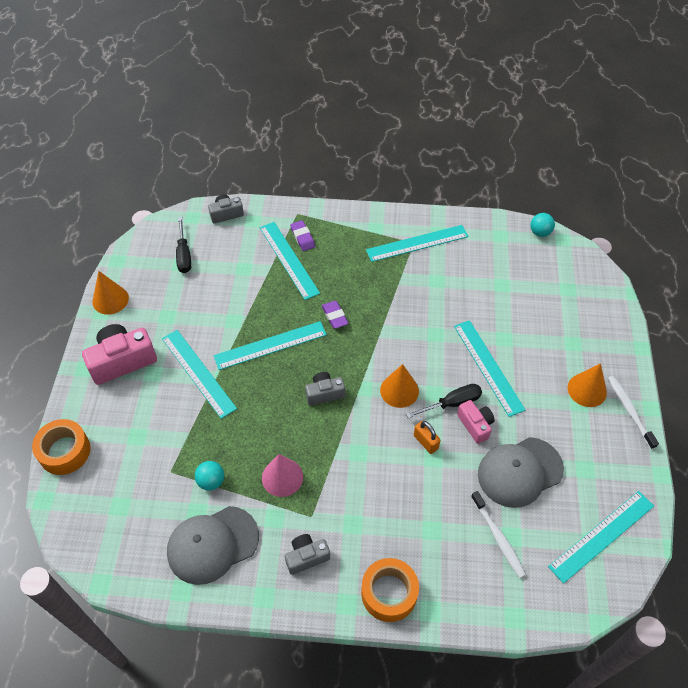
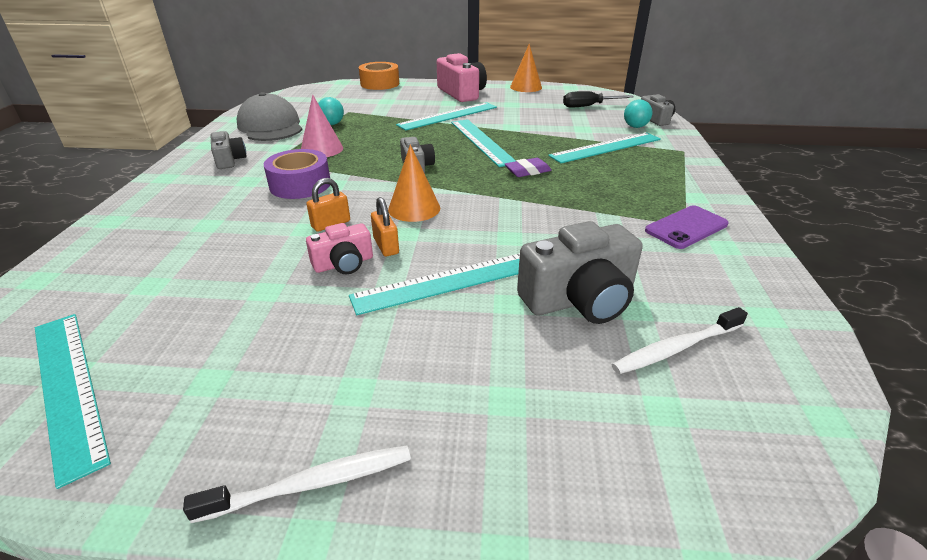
camera: 90 degrees right, 20 degrees down
(302, 237) = (645, 154): purple eraser -> none
(361, 478) = (300, 185): none -> purple tape
(389, 593) = (155, 198): orange tape -> none
(417, 243) = (686, 227): turquoise ruler -> purple phone
(452, 403) = (386, 246): black screwdriver -> orange padlock
(497, 307) = (579, 299): none -> grey camera
(498, 537) = (157, 273): white toothbrush -> white toothbrush (676, 348)
(520, 472) = (246, 300): grey cap -> none
(540, 232) = (821, 378): turquoise ball -> turquoise ball (635, 127)
(587, 390) = (384, 408): orange cone -> none

